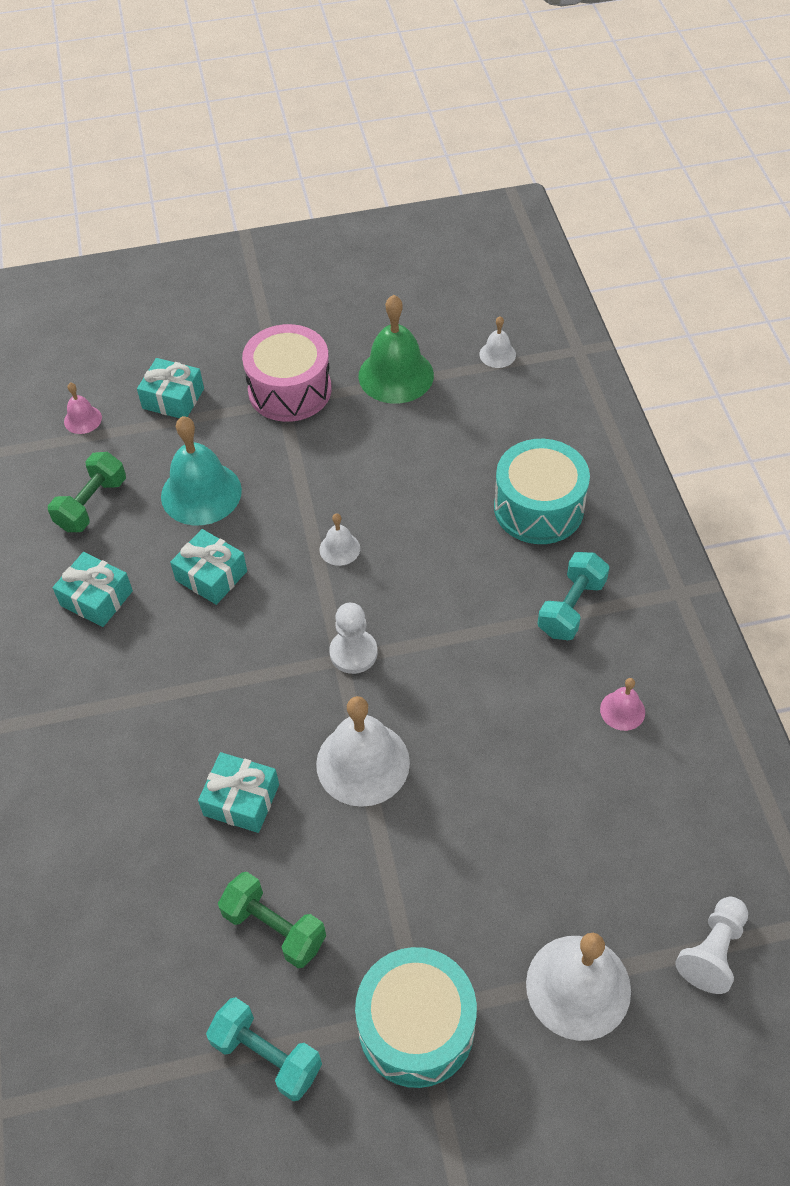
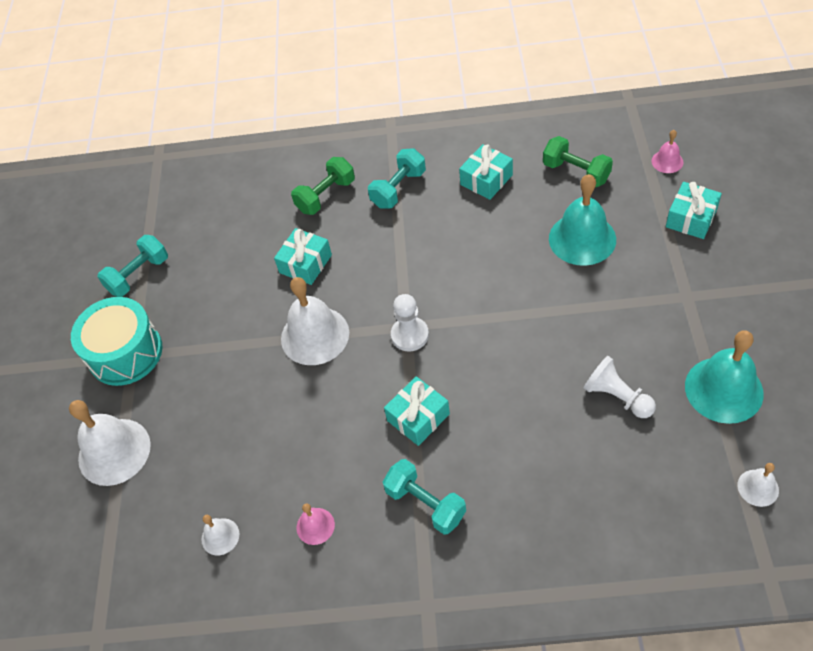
camera: 105 degrees right, 0 degrees up
(104, 701) = (398, 189): none -> turquoise dumbbell
(211, 576) = (497, 246): turquoise gift -> turquoise gift (418, 417)
(274, 928) = (213, 280): green dumbbell -> green dumbbell (326, 196)
(290, 390) = (702, 302): pink drum -> none
(339, 548) = (513, 331): white bell -> white bell (220, 536)
(396, 375) = (723, 389): green bell -> turquoise bell
(538, 508) = (543, 495): turquoise drum -> none
(712, 951) = (105, 548): white pawn -> white pawn (617, 396)

